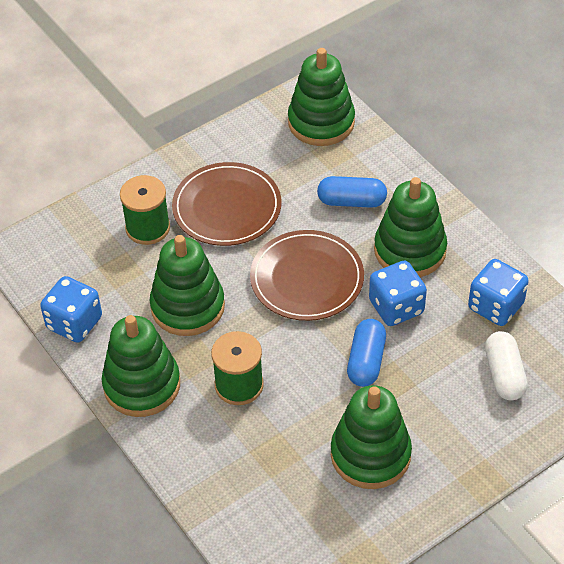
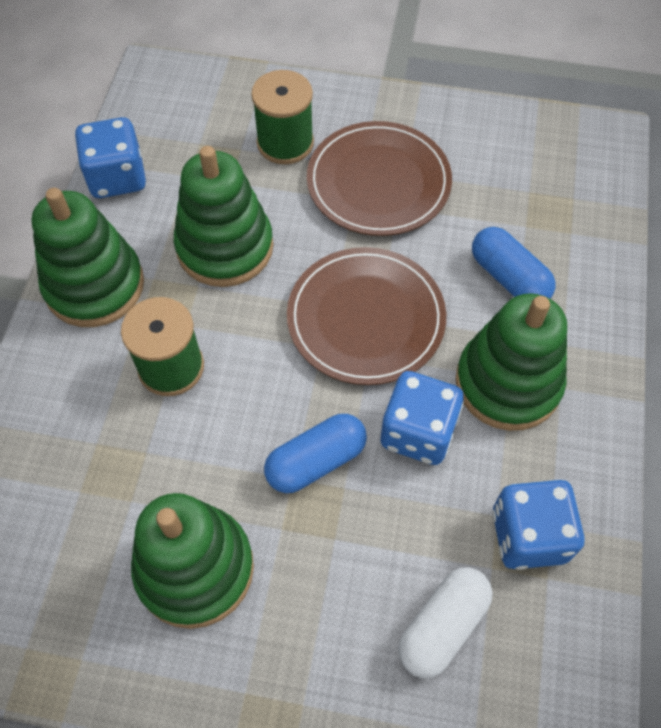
camera: 45 degrees right, 10 degrees up
(321, 122) = (575, 172): green stacking toy -> none

